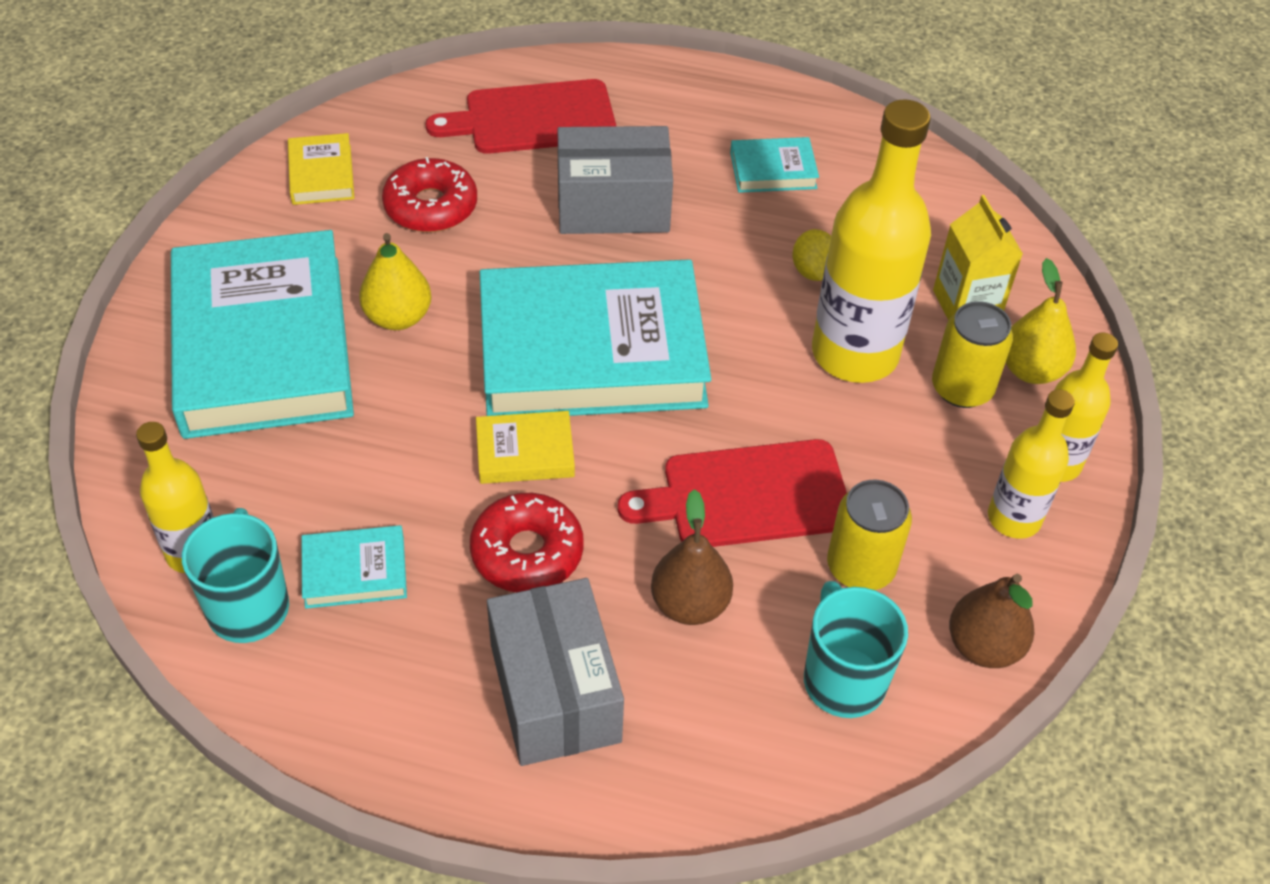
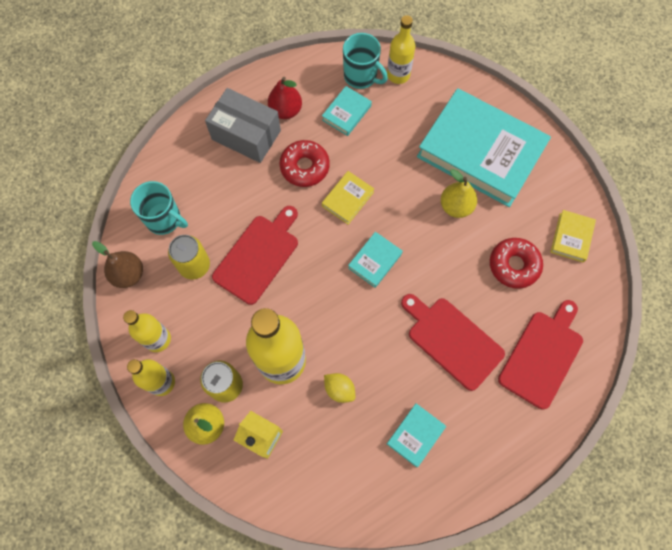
camera: 135 degrees right, 20 degrees up
(322, 174) = (571, 237): yellow book -> yellow book turned 75 degrees clockwise
(439, 671) = (285, 110): none -> red pear
(592, 352) = (375, 261): turquoise book -> turquoise book, size x0.41
(613, 206) = (452, 340): grey box -> red cutting board
(689, 604) = (236, 199): brown pear -> none

